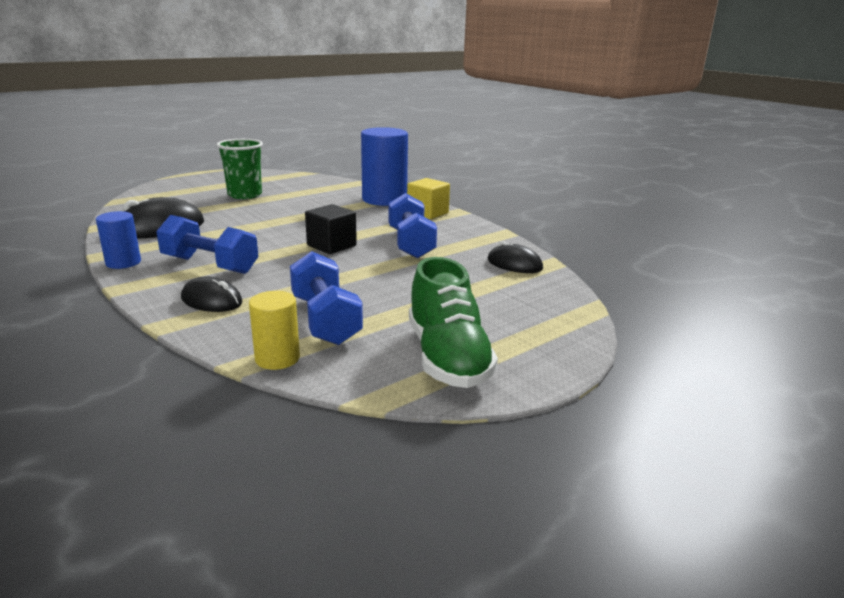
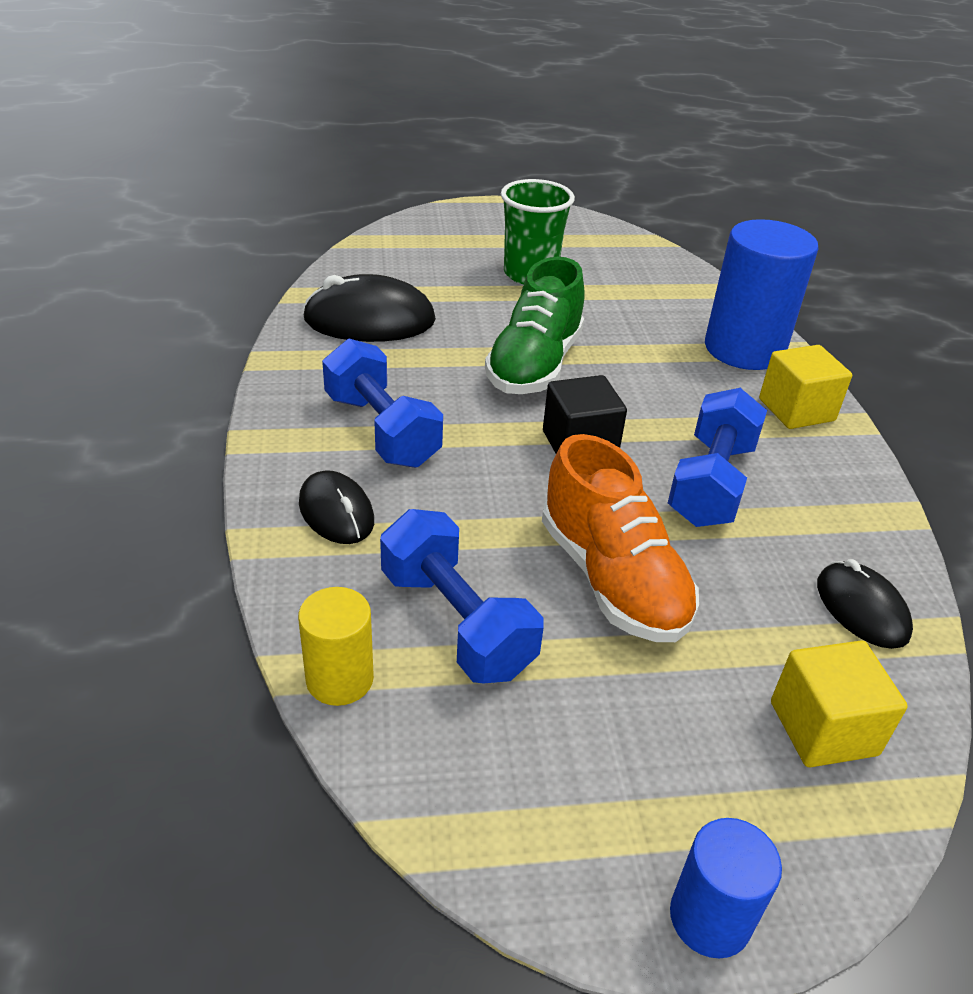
camera: 30 degrees right, 15 degrees up
(123, 262) = (281, 385): blue cylinder -> blue cylinder (710, 918)
(325, 320) = (456, 622): blue dumbbell -> blue dumbbell turned 45 degrees counterclockwise
(393, 284) = (612, 579): none -> orange shoe
(447, 357) = (576, 798): green shoe -> green shoe (534, 365)
(533, 302) = (823, 728): none -> yellow cube

